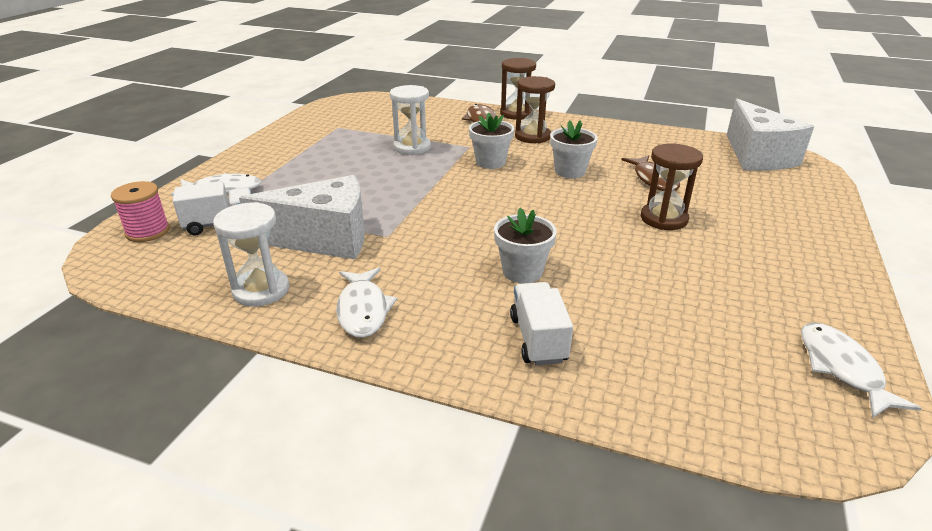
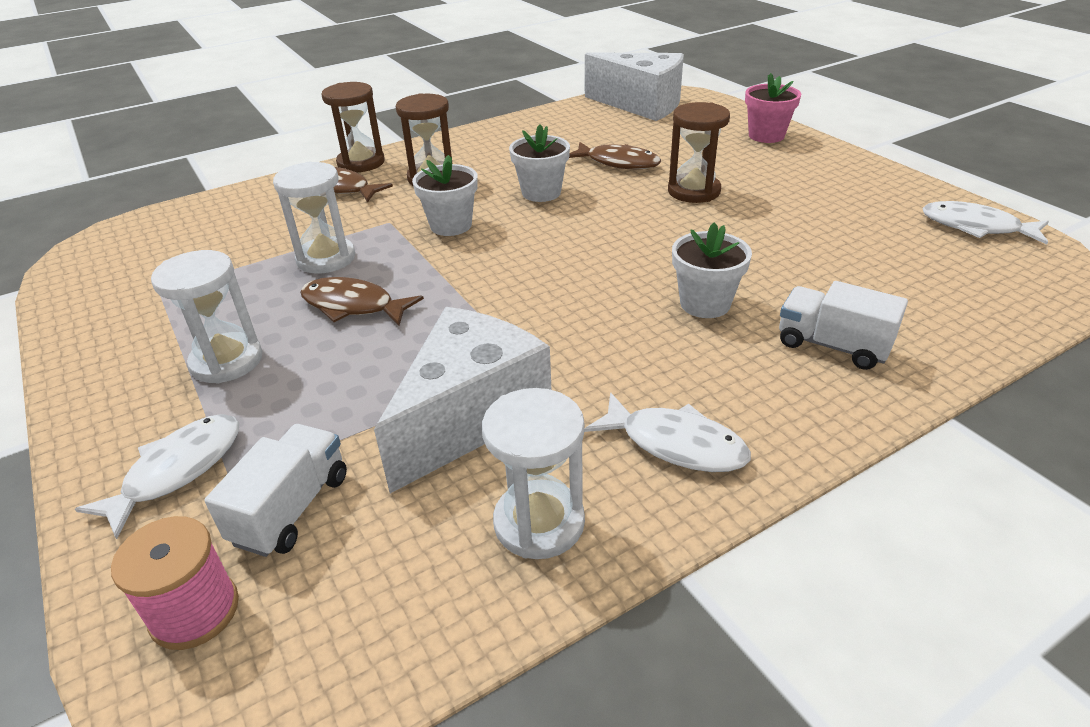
camera: 50 degrees left, 5 degrees up
(304, 164) = (227, 361): none -> white hourglass
(380, 171) = (353, 306): none -> brown fish
(811, 218) = (766, 136): none -> pink flower pot

